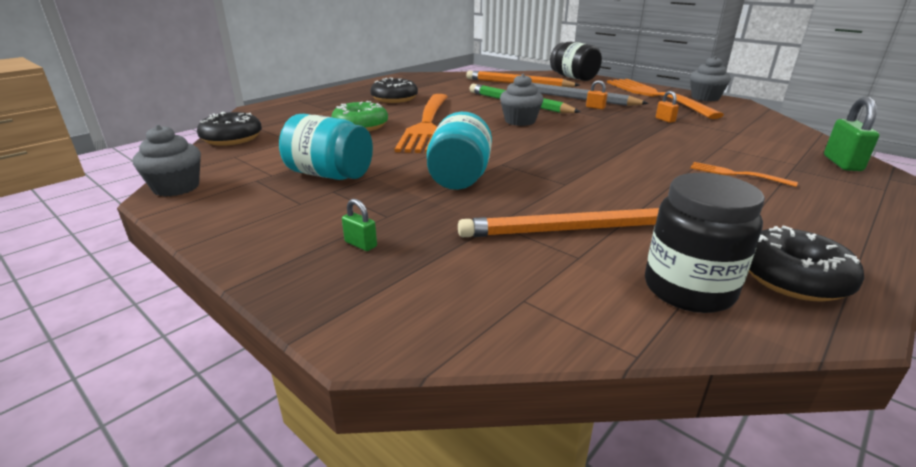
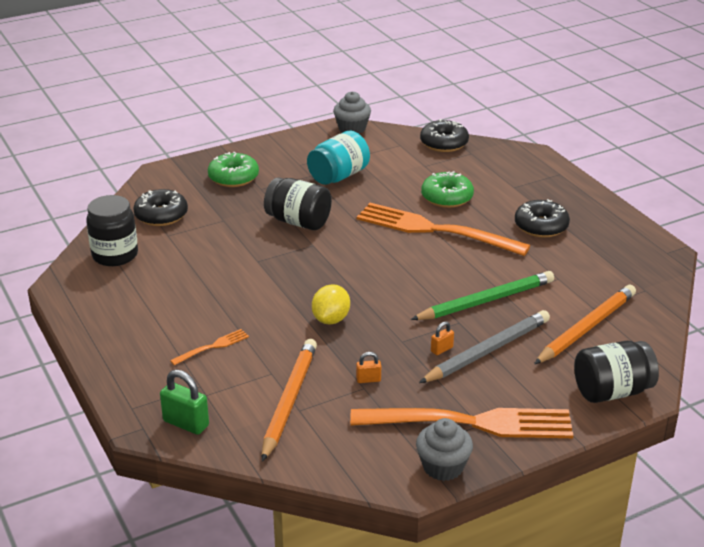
camera: 110 degrees right, 5 degrees up
(360, 244) = (233, 177): green padlock -> green donut
(459, 178) = (298, 222): turquoise jar -> black jar
(520, 121) = (417, 283): grey cupcake -> none
(572, 229) = (195, 242): orange pencil -> orange pencil (289, 400)
(614, 139) = (331, 319): none -> yellow lemon
(793, 278) = (93, 291): black donut -> black donut (161, 215)

